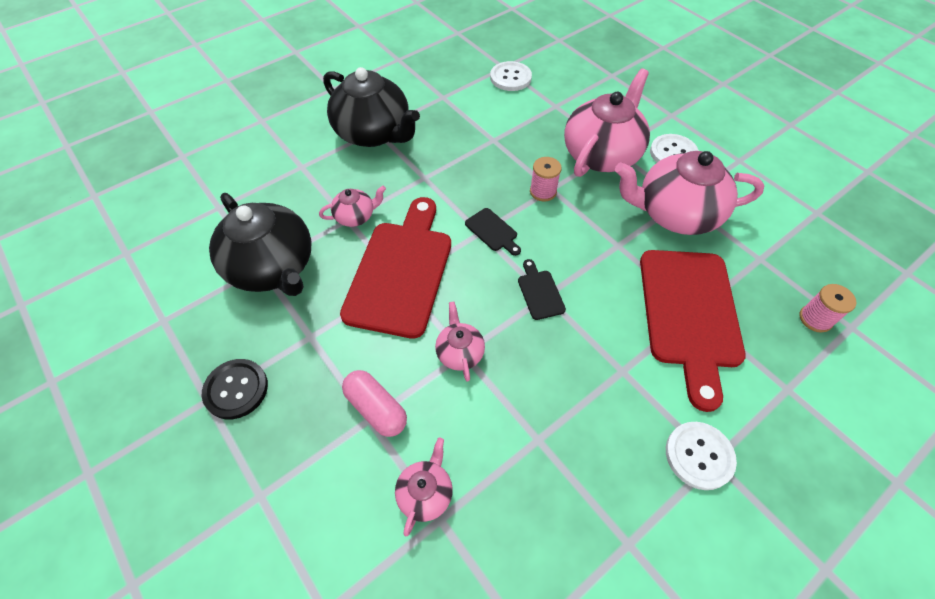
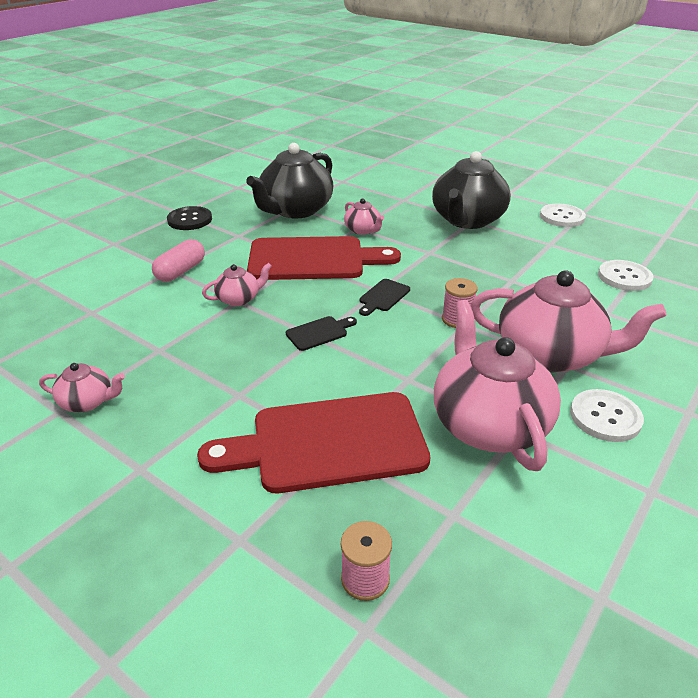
camera: 75 degrees right, 20 degrees down
(425, 493) = (112, 303): pink teapot -> pink teapot (88, 402)
(699, 456) = (145, 456): white button -> white button (562, 217)

